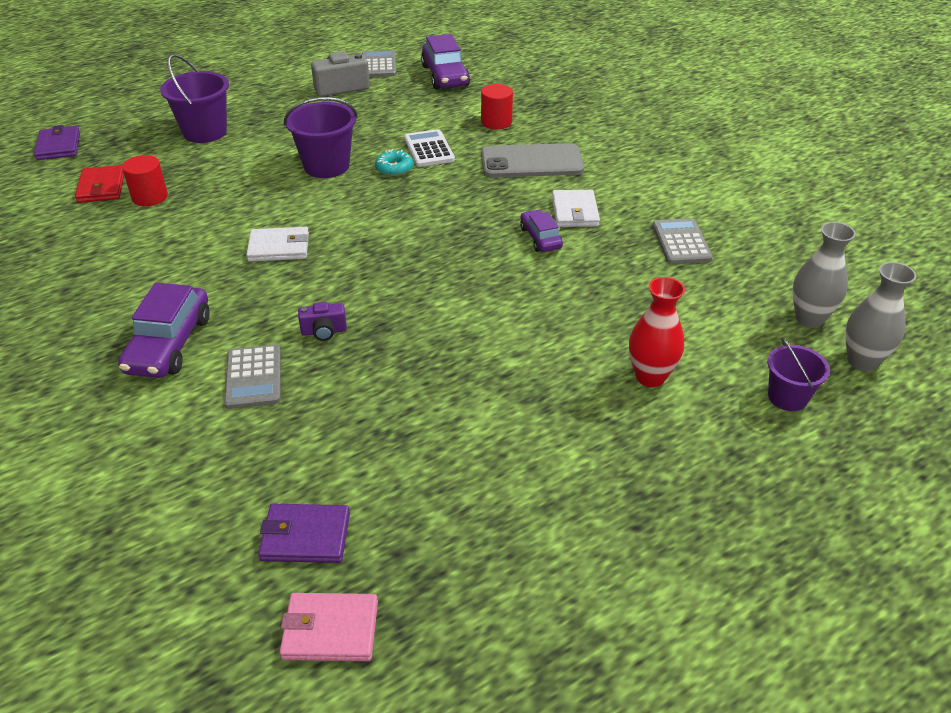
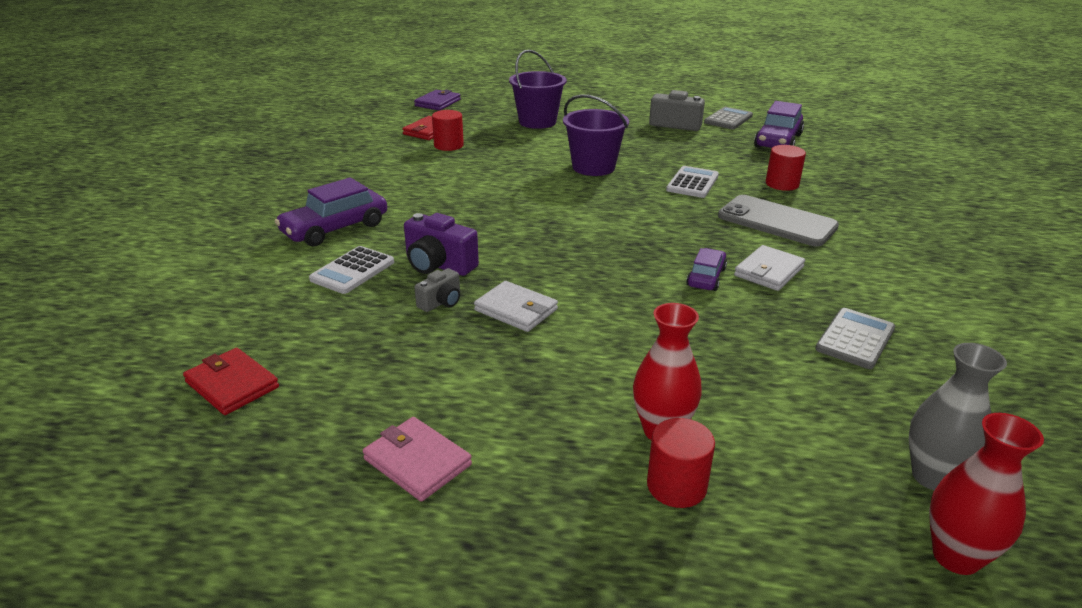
camera: 40 degrees right, 10 degrees down
(253, 377) = (352, 271): grey calculator -> white calculator
(279, 247) = (486, 203): white wallet -> white wallet (516, 310)
(305, 536) = (232, 384): purple wallet -> red wallet
(324, 331) = (438, 265): purple camera -> purple camera, size x1.70
(330, 630) = (152, 454): pink wallet -> pink wallet (417, 462)
(375, 364) = (441, 302): none -> grey camera
(394, 168) = (645, 186): turquoise donut -> none
(699, 408) = (676, 486): none -> red cylinder
(787, 397) = (798, 535): purple bucket -> none
(862, 361) = (956, 556): grey vase -> red vase

